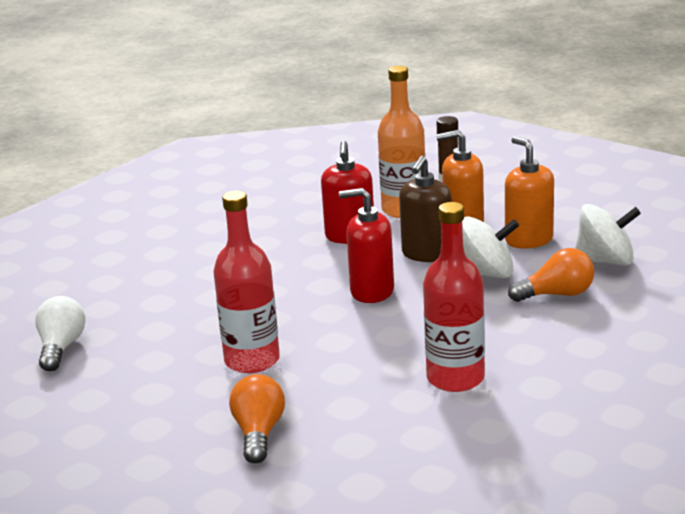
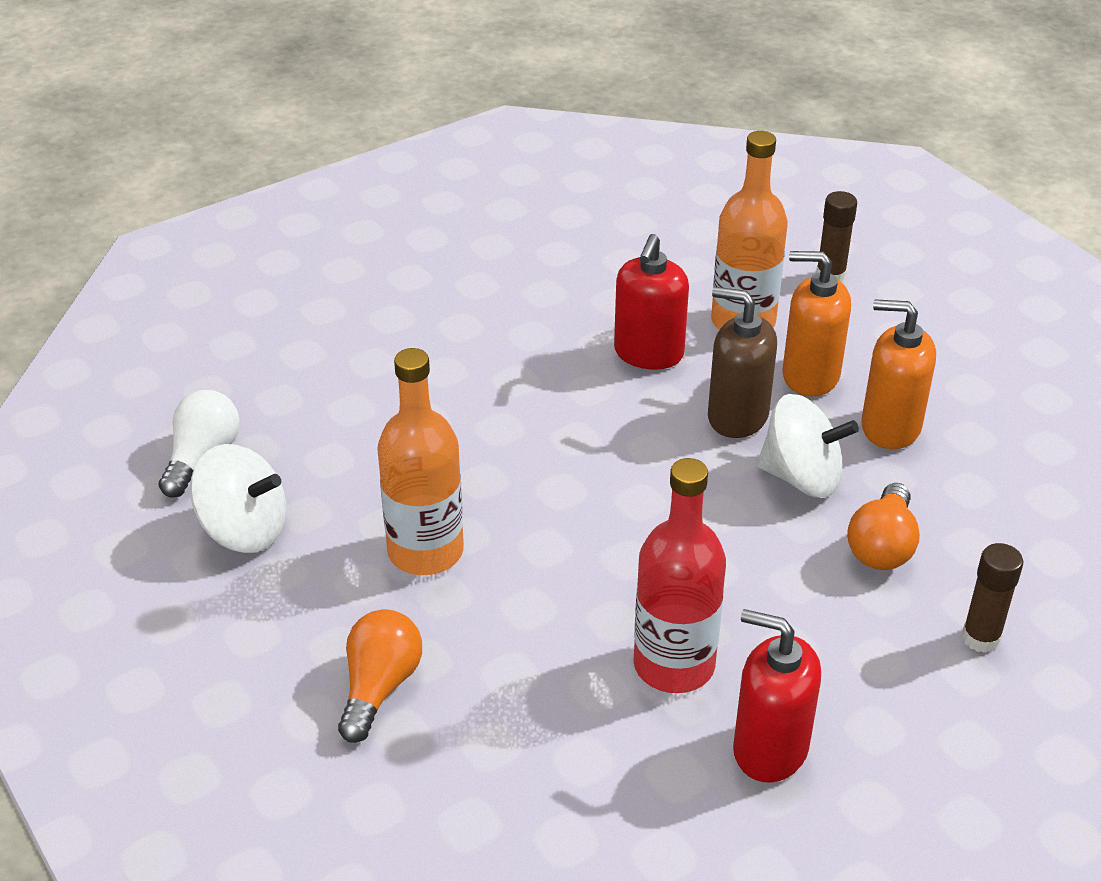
camera: 15 degrees right, 15 degrees up
(252, 360) = (425, 551): red bottle -> orange bottle
(371, 291) = (633, 467): red soap dispenser -> red soap dispenser (769, 749)
(427, 254) = (737, 416): brown soap dispenser -> brown soap dispenser turned 75 degrees clockwise
(528, 240) = (890, 427): orange soap dispenser -> orange soap dispenser turned 60 degrees counterclockwise
(557, 294) = (882, 546): orange light bulb -> orange light bulb turned 105 degrees clockwise
(605, 261) = (980, 499): white spinning top -> white spinning top (244, 530)
(644, 323) = (981, 638): none -> brown glue stick

